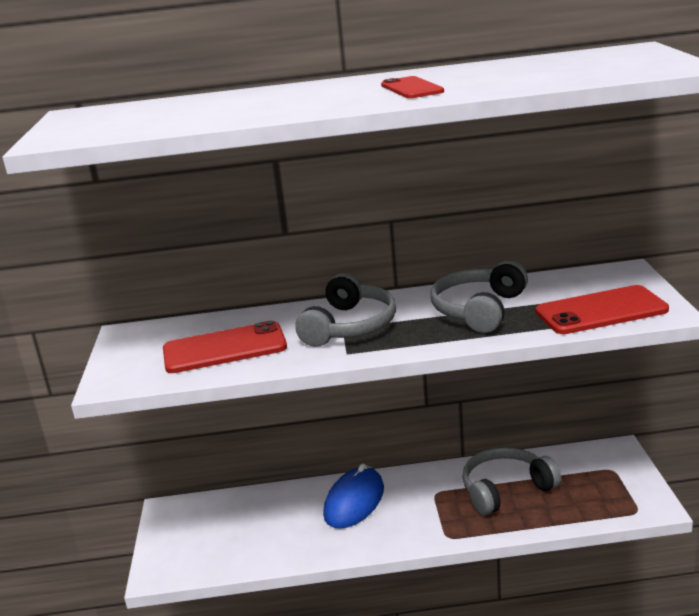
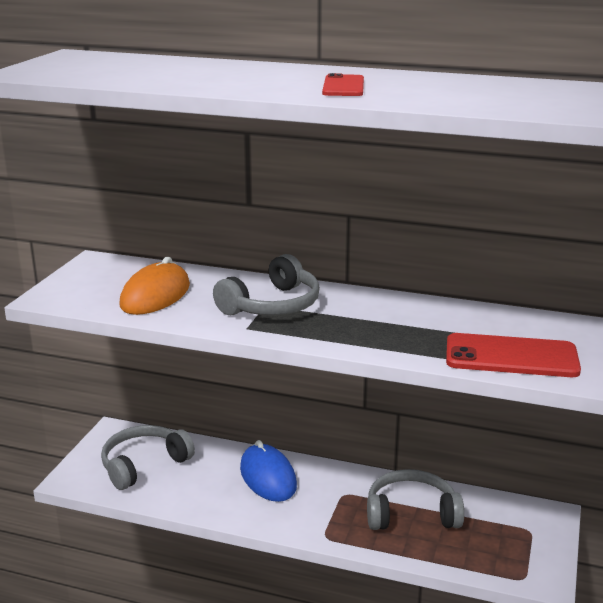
camera: 20 degrees right, 0 degrees up
(224, 348) = (155, 295): red phone -> orange mouse
(354, 501) = (267, 477): blue mouse -> blue mouse turned 75 degrees counterclockwise
(479, 310) = (398, 323): grey headphones -> grey headphones (144, 464)

